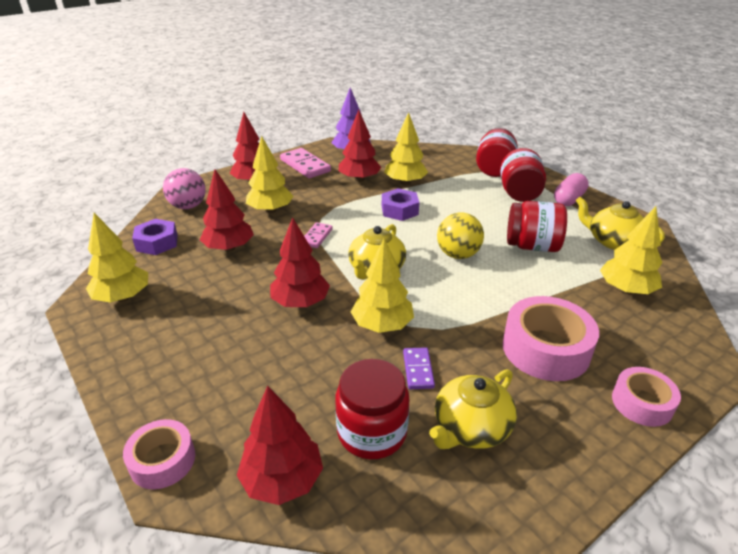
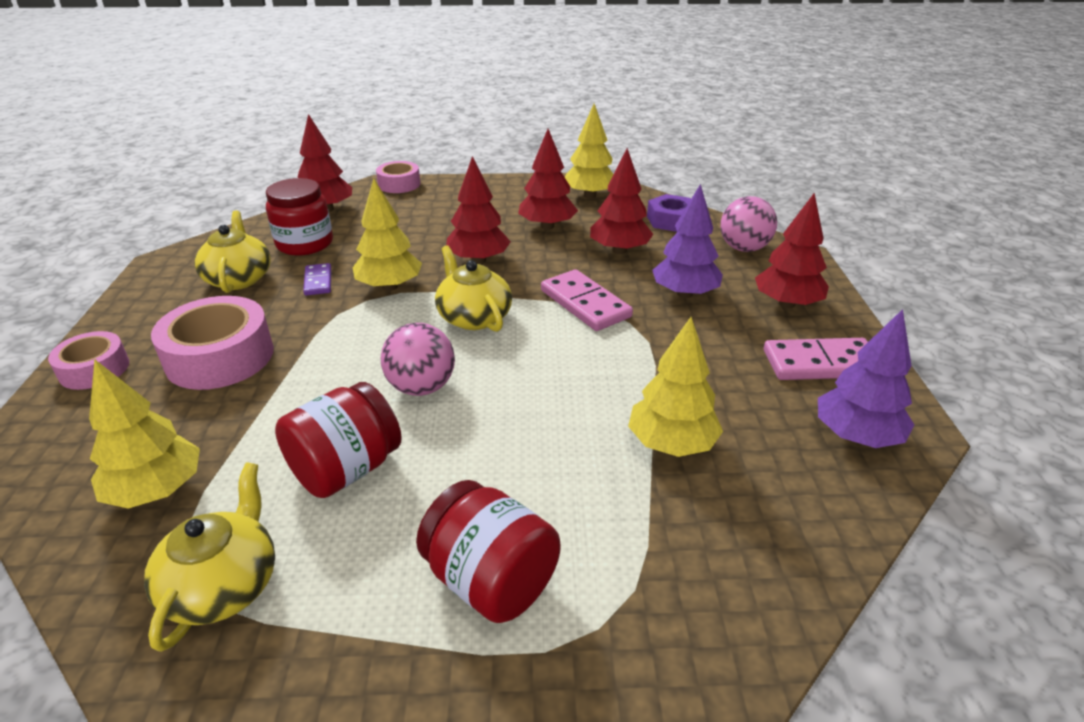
camera: 125 degrees right, 0 degrees up
(270, 210) = (684, 293): yellow tree -> purple tree
(316, 237) = (585, 304): pink domino -> pink domino, size x1.74
(359, 179) = (724, 398): red tree -> red tree (547, 226)
(399, 210) = (583, 393): purple nut -> none
(418, 370) = (318, 281): purple domino -> purple domino turned 45 degrees clockwise
(458, 254) = (421, 387): yellow ball -> pink ball
(494, 169) = (628, 622): red jar -> none
(568, 199) = (387, 651): pink capsule -> none
(612, 241) = (223, 585): yellow teapot -> yellow teapot turned 60 degrees counterclockwise

